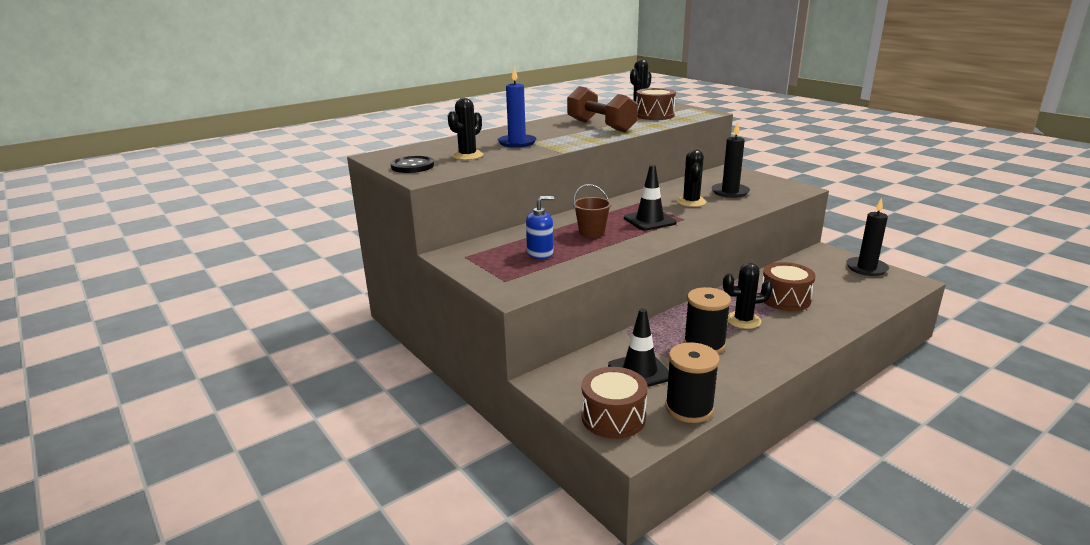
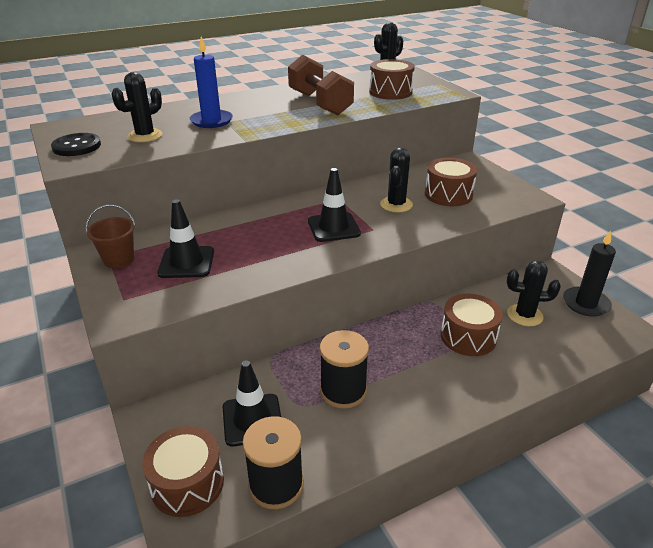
camera: 10 degrees right, 10 degrees up
(540, 253) = (186, 262): blue soap dispenser -> black traffic cone
(591, 232) = (260, 238): brown bucket -> brown bucket (118, 259)
(730, 192) = (448, 194): black candle -> brown drum
(743, 320) = (405, 362): black cactus -> black cactus (525, 315)

